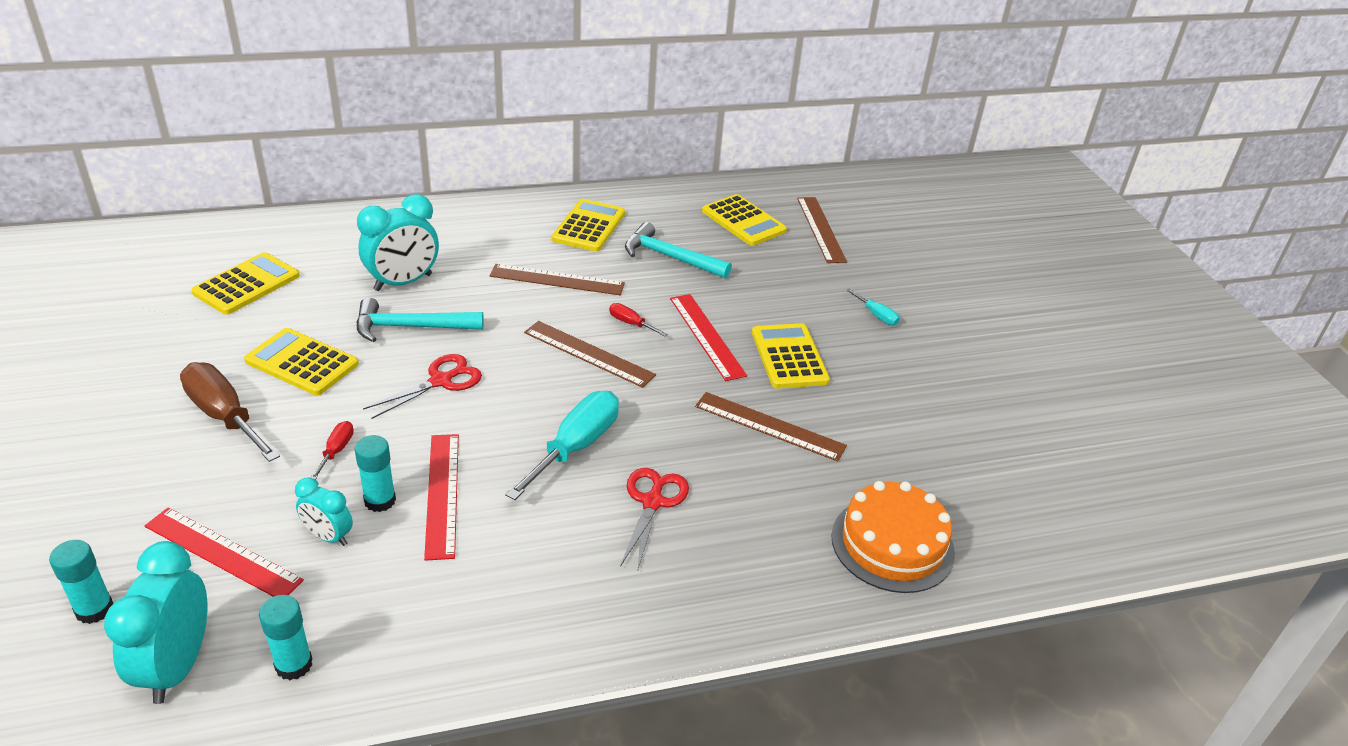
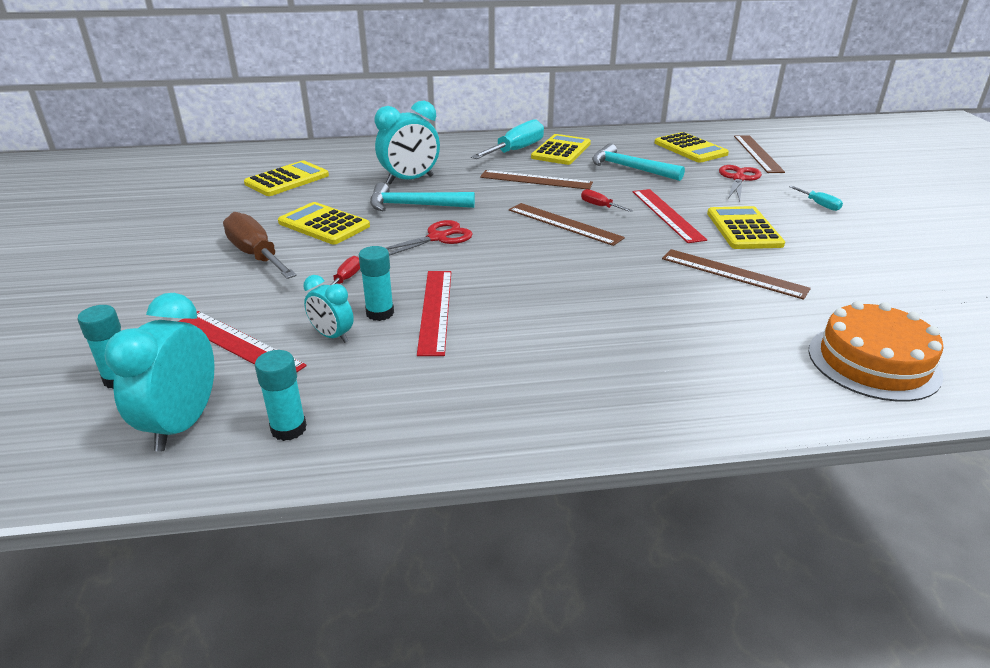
camera: 10 degrees right, 5 degrees down
(576, 446) = (555, 282): turquoise screwdriver -> turquoise screwdriver (516, 150)
(652, 502) = (629, 322): red scissors -> red scissors (738, 179)

